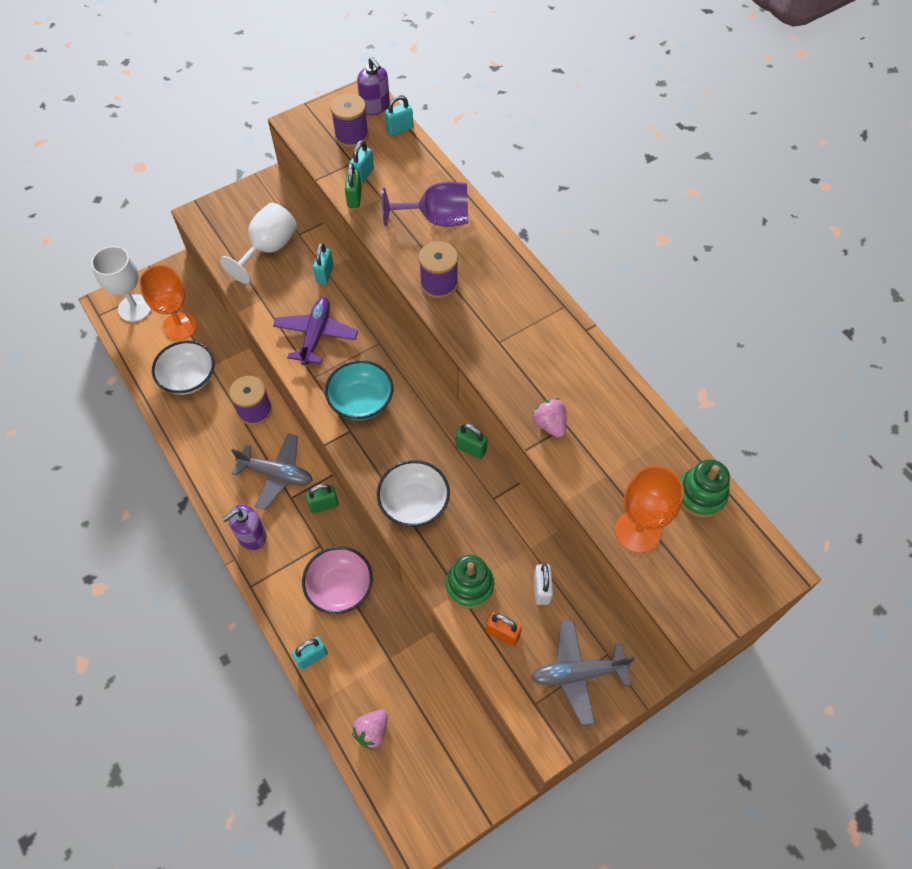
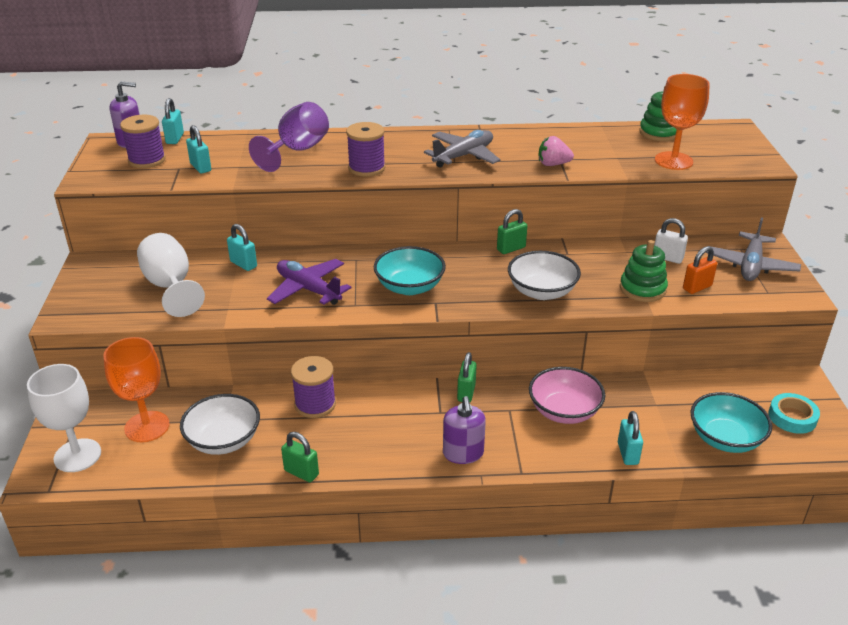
camera: 60 degrees left, 25 degrees down
(277, 474) = (405, 413): grey plane -> grey plane (463, 156)
(354, 198) = (221, 178): green padlock -> green padlock (301, 472)
(372, 731) = (725, 439): pink strawberry -> turquoise bowl
(435, 784) = (792, 417): none -> turquoise tape

